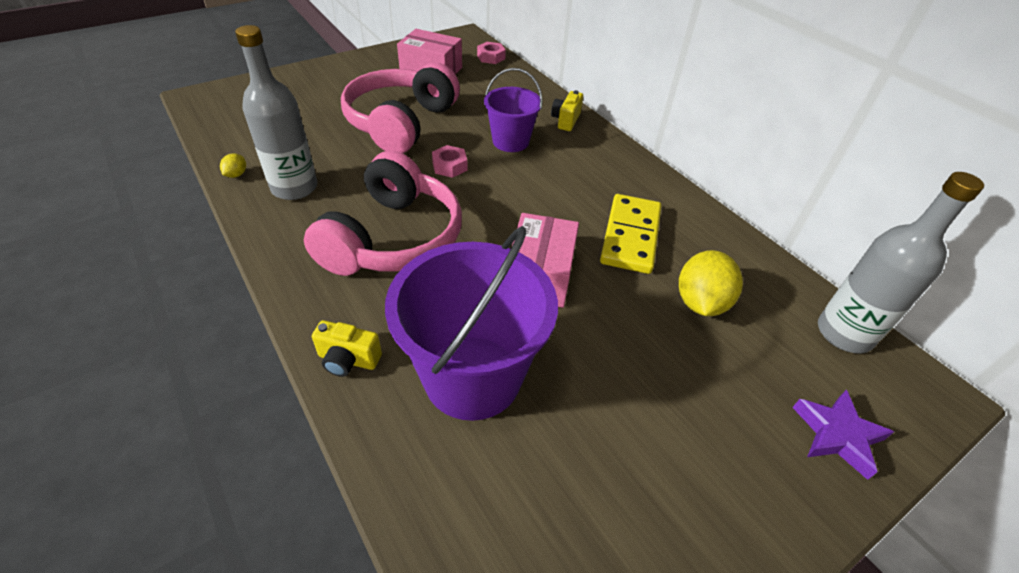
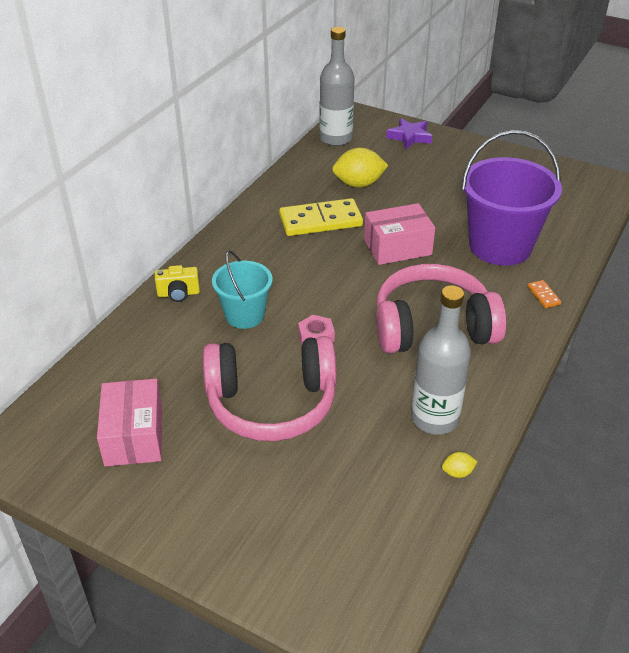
camera: 115 degrees left, 5 degrees down
(348, 360) = (543, 295): yellow camera -> orange domino
(491, 57) = (62, 398): pink nut -> none
(510, 141) = (244, 315): purple bucket -> turquoise bucket

